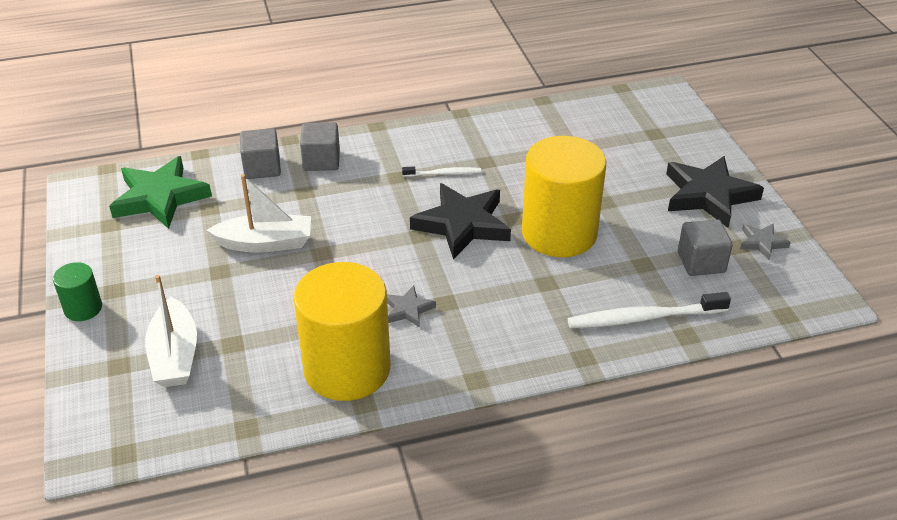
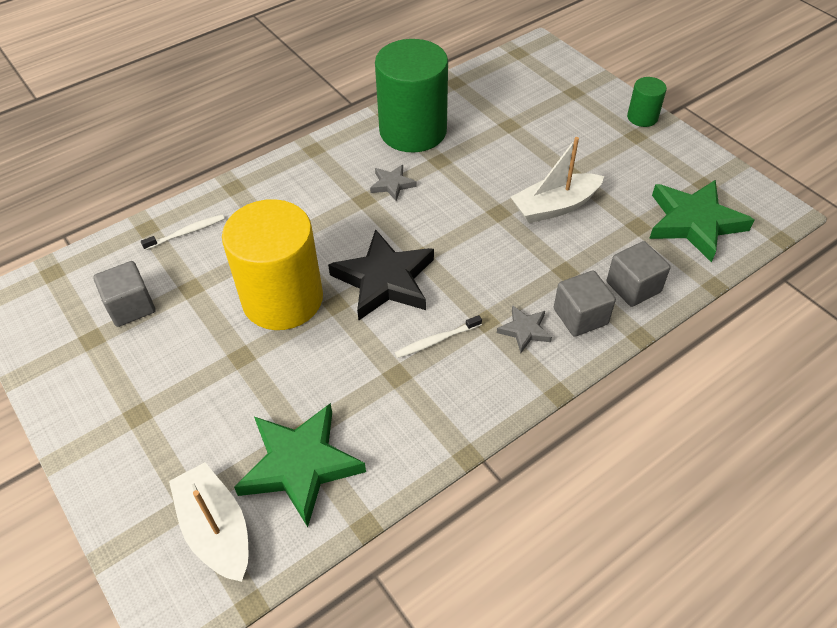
camera: 160 degrees right, 10 degrees up
(175, 355) = (542, 107): white boat -> white boat (216, 529)
(347, 369) = (413, 131): yellow cylinder -> green cylinder
(575, 133) = (300, 465): none -> green star
(643, 318) = (187, 232): white toothbrush -> white toothbrush, size x0.56
(708, 195) = (117, 404): black star -> none
(762, 243) = (61, 351): grey star -> grey star (524, 330)

